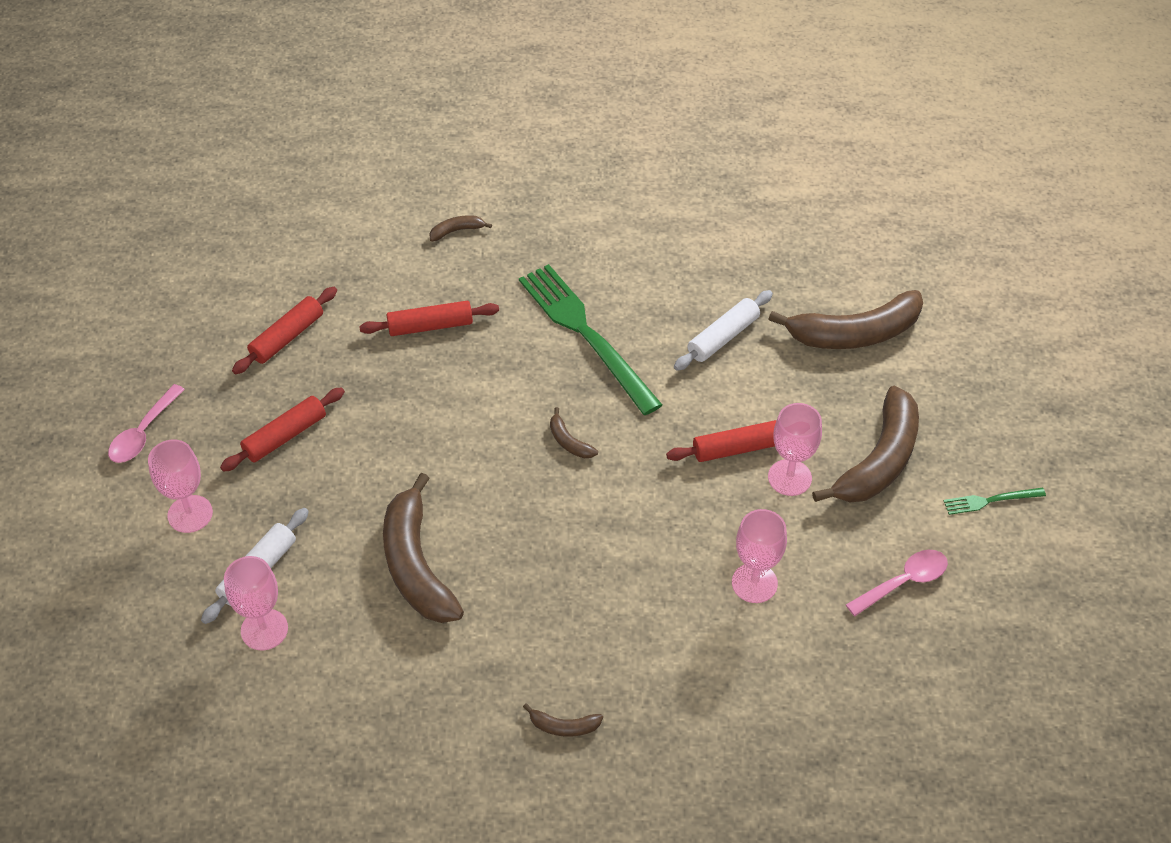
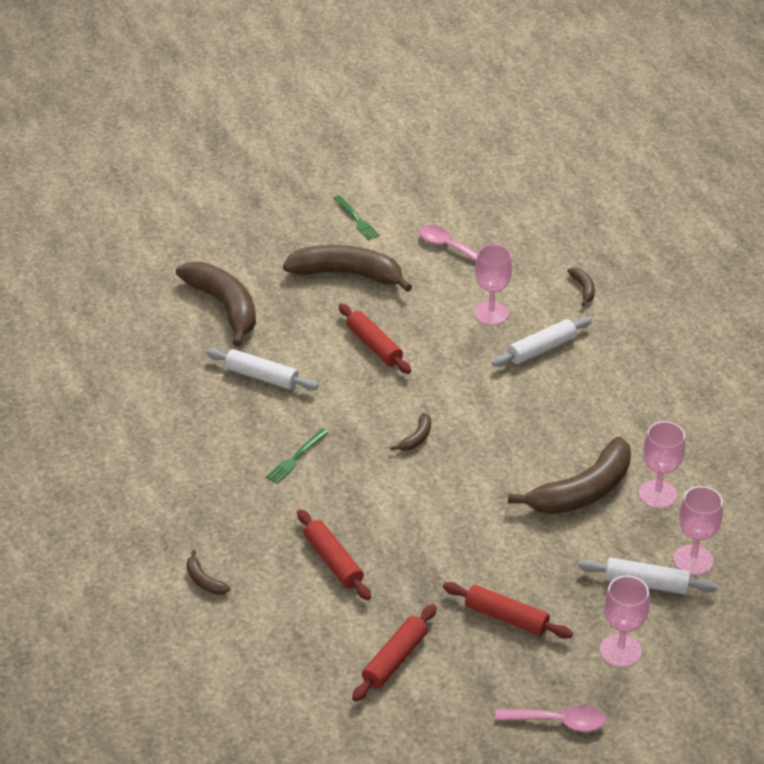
camera: 110 degrees left, 10 degrees down
(287, 337) = (395, 659): red rolling pin -> red rolling pin turned 75 degrees counterclockwise
(563, 726) = (662, 377): brown banana -> brown banana (583, 289)
(586, 334) = (296, 458): green fork -> green fork, size x0.44
(667, 613) = (541, 349): none -> white rolling pin
(789, 477) = (387, 314): pink goblet -> pink goblet (657, 494)

